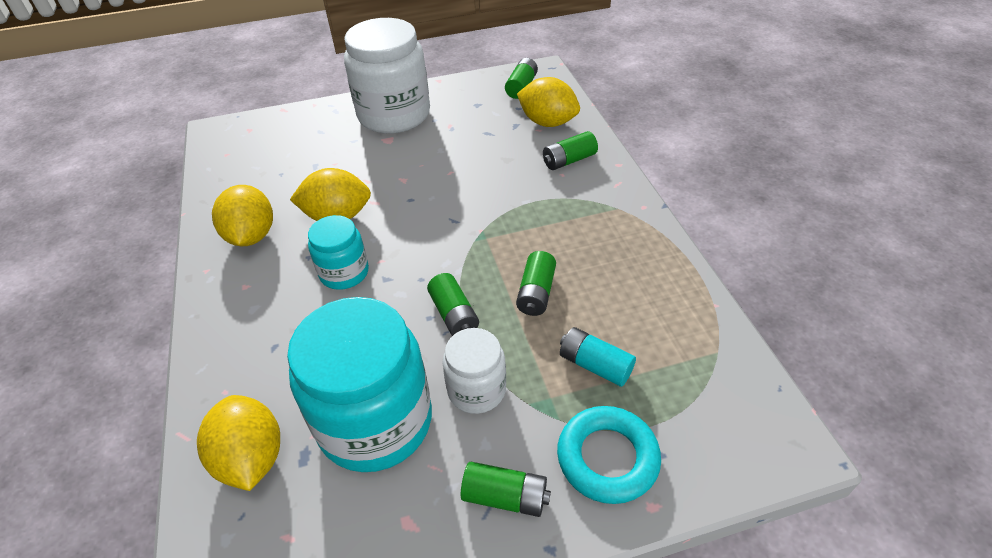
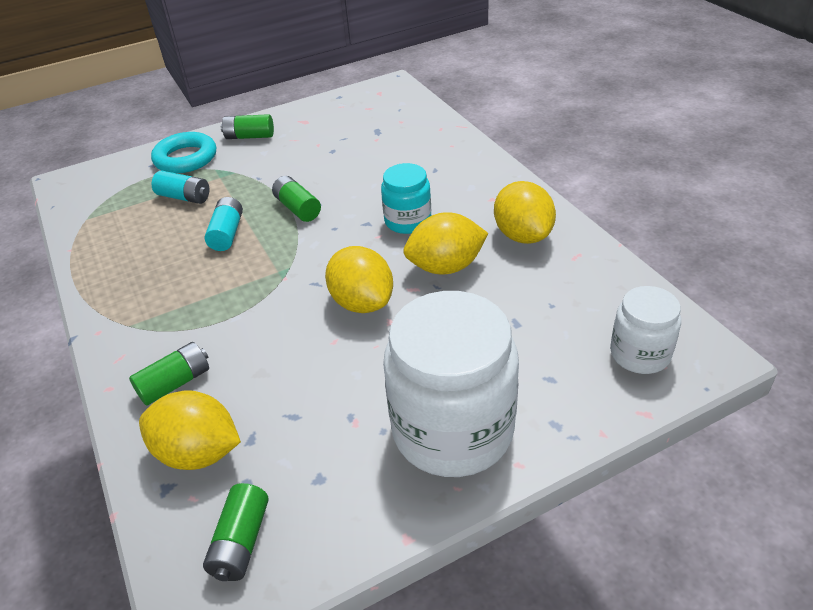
camera: 170 degrees right, 5 degrees down
(251, 458) = (409, 125): yellow lemon -> yellow lemon (362, 302)
(375, 421) = (338, 149): turquoise jar -> none
(476, 389) = (272, 172): white jar -> white jar (640, 354)
(536, 293) = (227, 233): green battery -> turquoise battery

